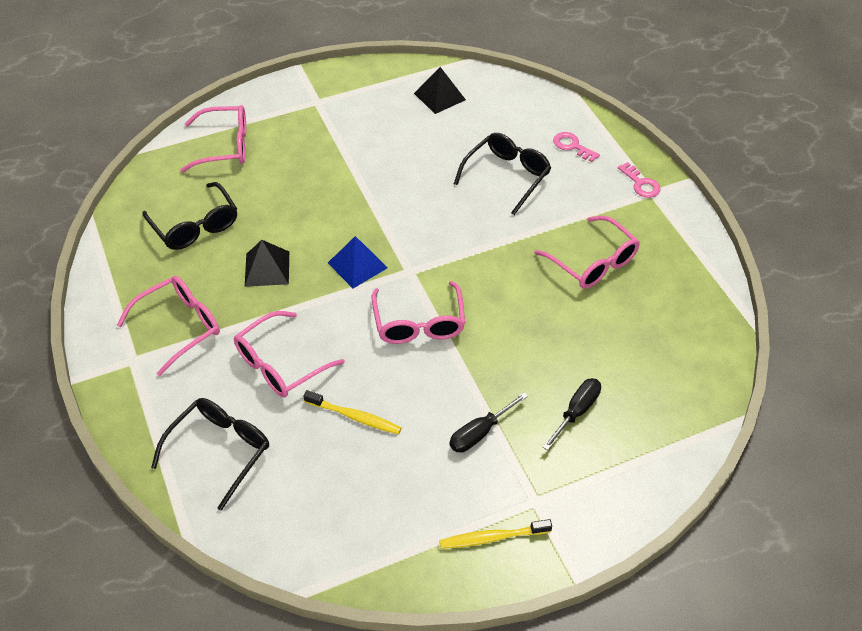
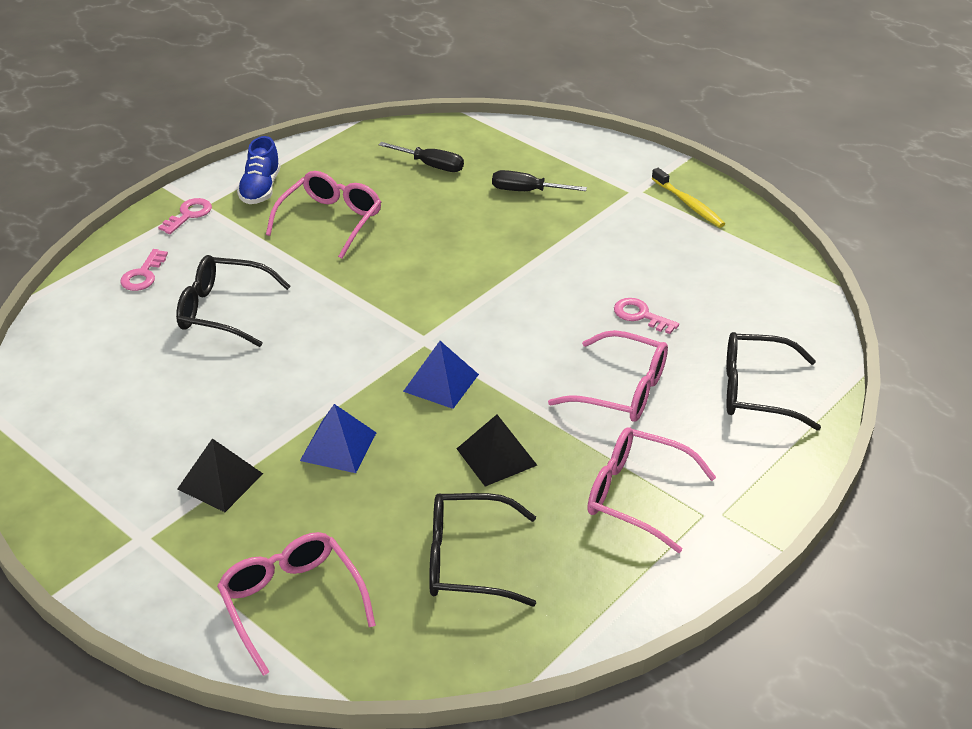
camera: 115 degrees left, 10 degrees down
(195, 225) = (468, 560): black glasses -> black glasses turned 120 degrees counterclockwise
(331, 196) = (338, 446): none -> blue pyramid
(355, 417) = (640, 315): yellow toothbrush -> pink key
(419, 323) = (492, 310): pink glasses -> none
(439, 96) = (82, 412): black pyramid -> black pyramid (220, 481)
(480, 432) = (593, 236): black screwdriver -> black screwdriver (431, 165)
(661, 232) = (260, 189): none -> blue shoe

